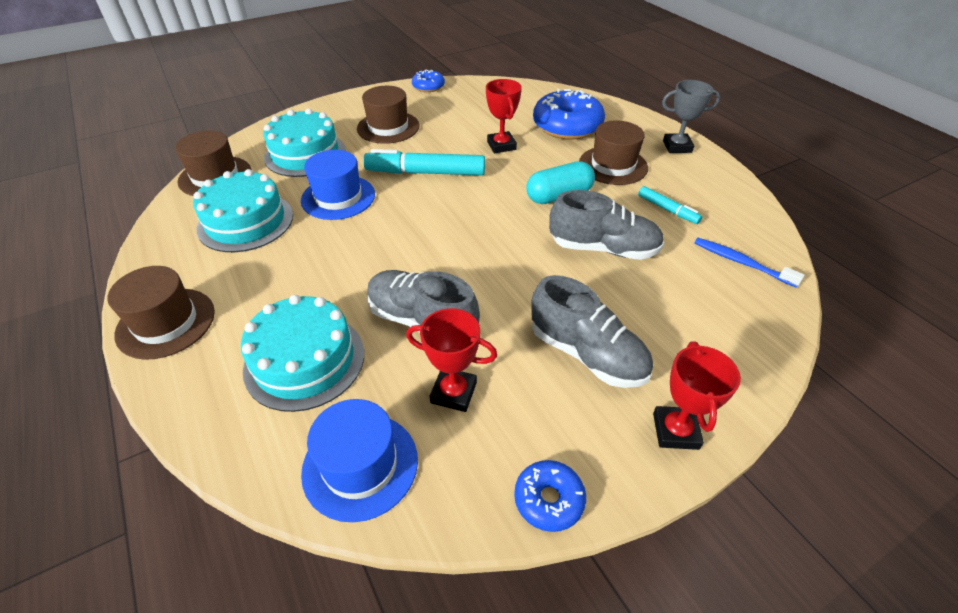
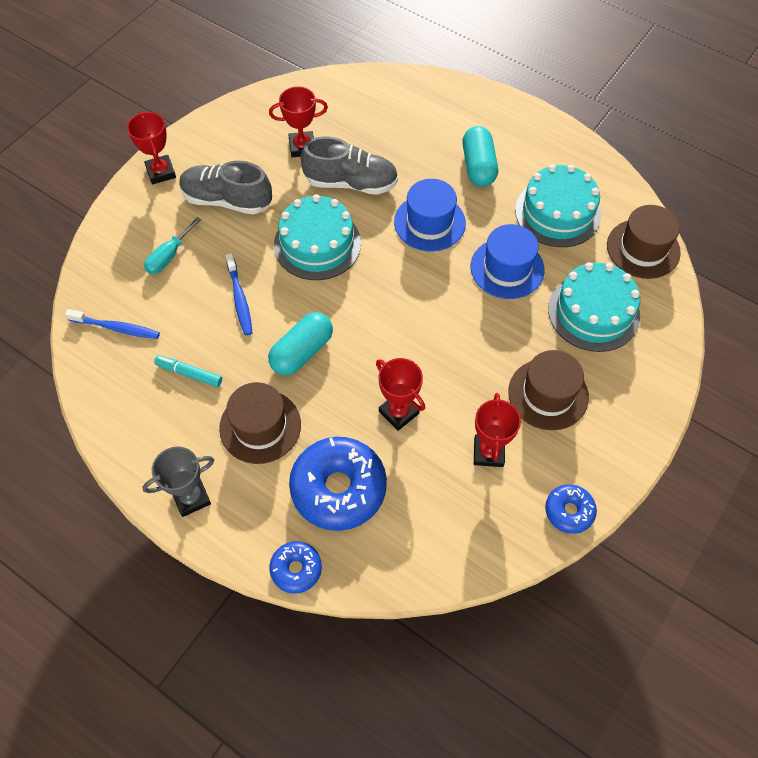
camera: 155 degrees right, 15 degrees up
(166, 323) = (518, 121): brown hat -> none
(267, 288) = (478, 166): none -> turquoise capsule
(304, 360) = (407, 132): turquoise cake -> turquoise cake (317, 244)
(360, 465) = (331, 97): blue hat -> blue hat (429, 222)
(426, 173) = (450, 333): turquoise marker -> none
(454, 115) = (488, 452): none -> red trophy
(548, 499) = (224, 116): blue donut -> blue donut (296, 569)
(603, 248) = (240, 299): grey shoe -> blue toothbrush
(676, 312) = (169, 256): none -> turquoise screwdriver

